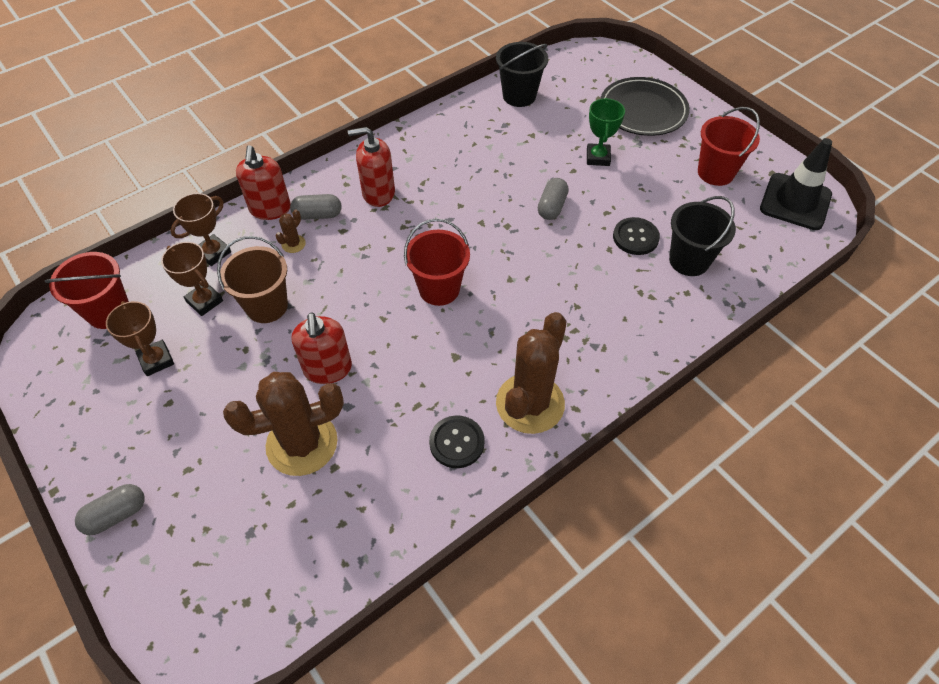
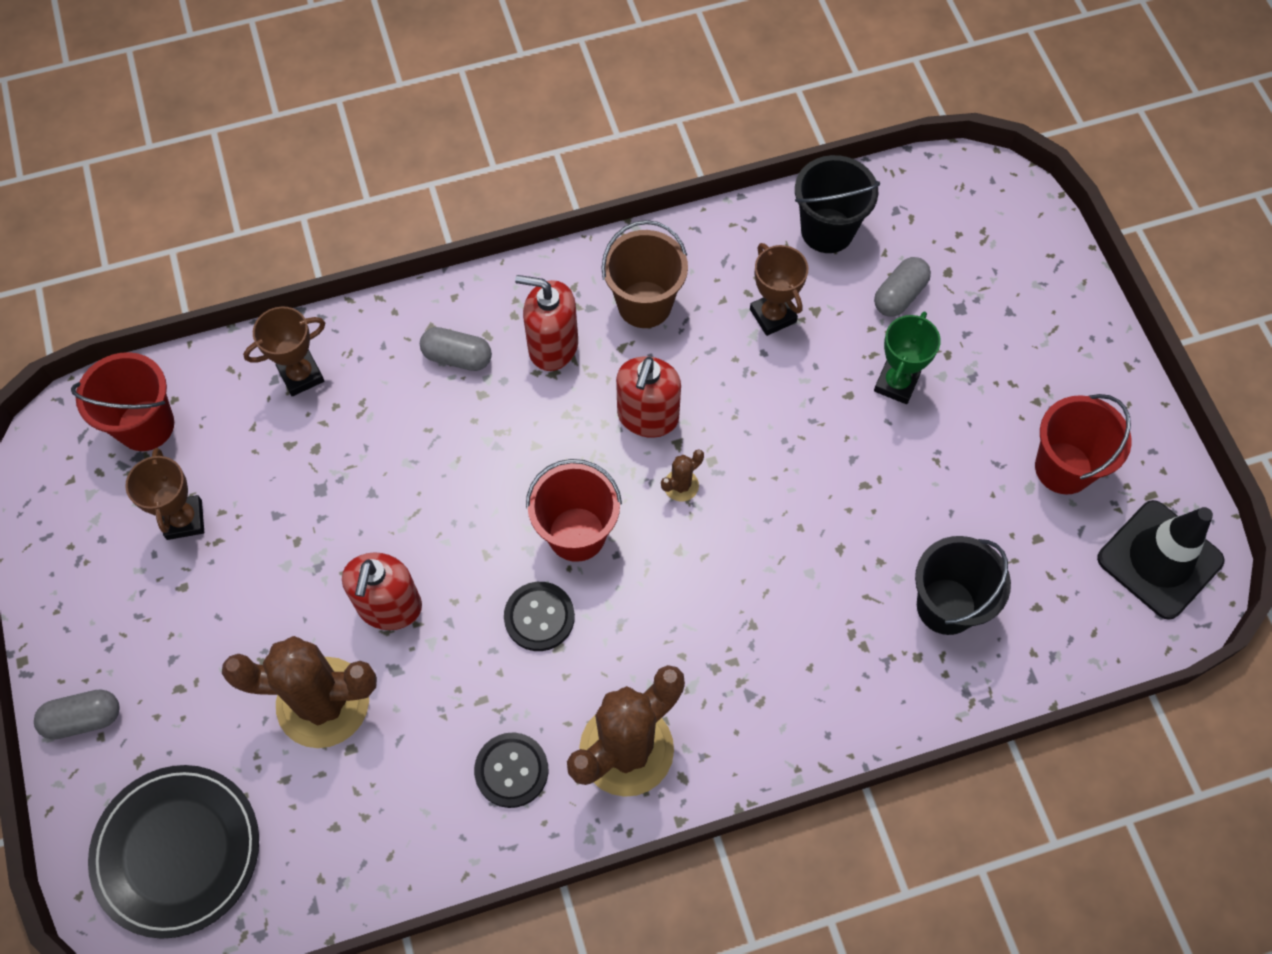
camera: 20 degrees right, 10 degrees up
(204, 301) = (268, 450): brown trophy -> brown trophy (773, 316)
(267, 306) = (343, 484): brown bucket -> brown bucket (644, 304)
(270, 209) = (397, 326): red soap dispenser -> red soap dispenser (648, 416)
(293, 244) = (409, 395): brown cactus -> brown cactus (681, 485)
(552, 207) = (789, 449): grey capsule -> grey capsule (899, 295)
(635, 237) = (887, 541): black button -> black button (539, 617)
(643, 110) = (1007, 317): black plate -> black plate (177, 851)

